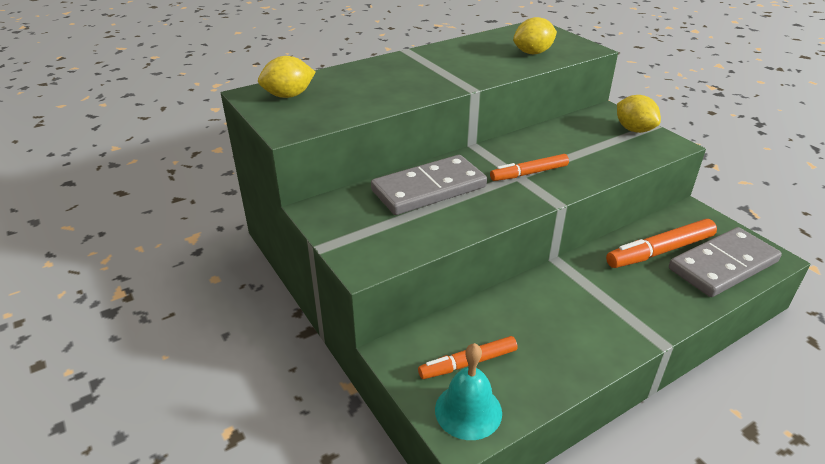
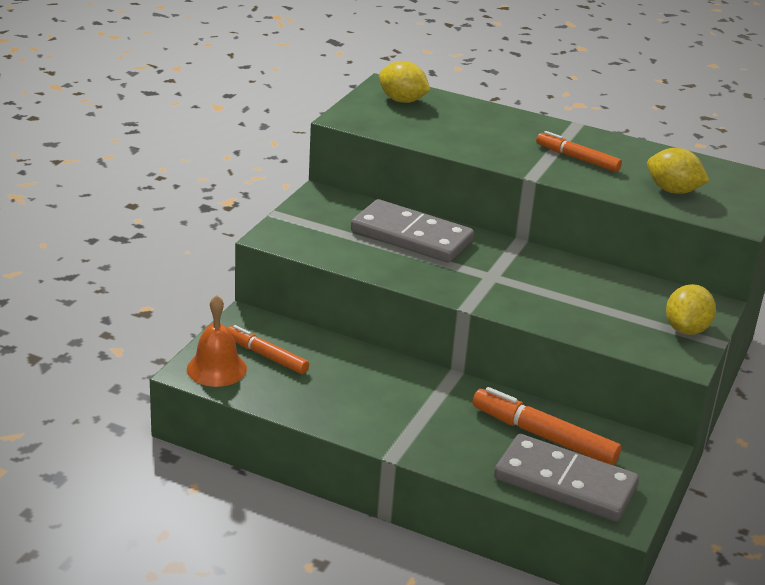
camera: 55 degrees right, 5 degrees down
(468, 411) = (216, 368): turquoise bell -> orange bell
(529, 173) = (503, 281): orange marker -> orange marker (577, 158)

